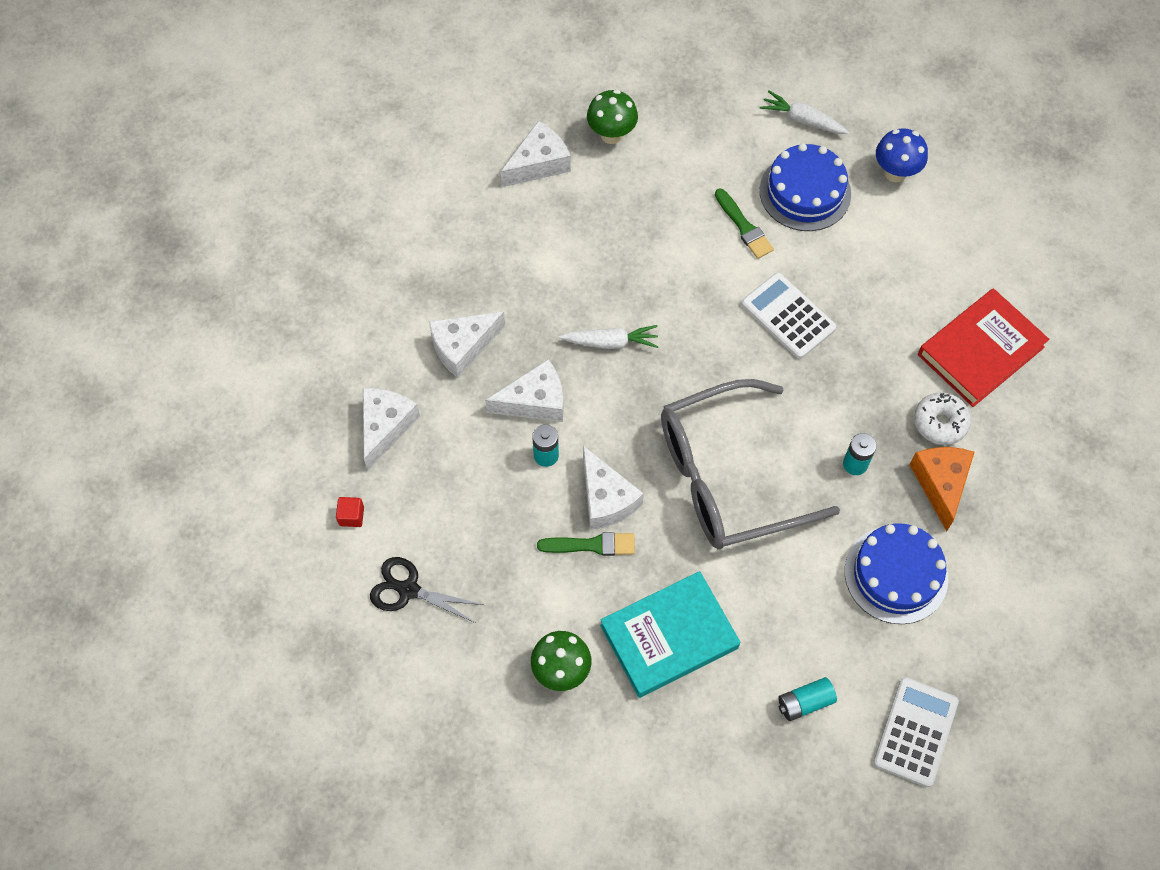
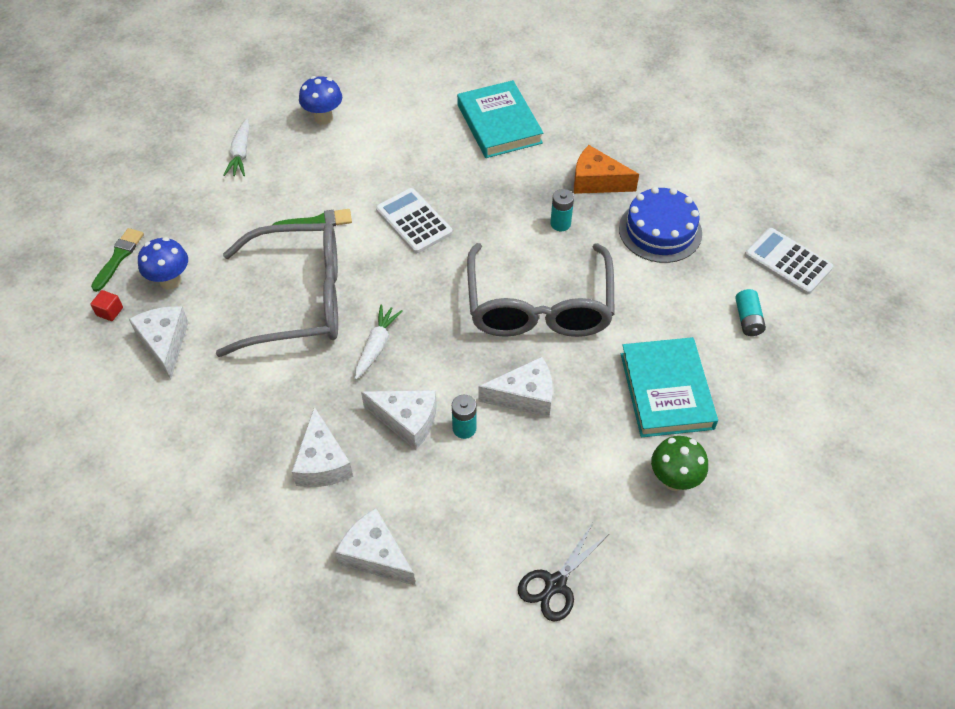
camera: 70 degrees left, 10 degrees down
(351, 516) = (458, 615): red cube -> red cube (110, 311)
(535, 401) = (407, 421): white cheese -> white cheese turned 105 degrees clockwise
(591, 545) = (564, 420): green brush -> green brush (118, 257)
(611, 135) = (170, 281): green mushroom -> blue mushroom
(637, 252) = (298, 300): none -> grey glasses
(788, 316) = (413, 221): white calculator -> white calculator turned 75 degrees clockwise
(802, 119) = (240, 154): white carrot -> white carrot turned 45 degrees counterclockwise
(805, 192) = (308, 174): blue cake -> none
(940, 422) = (547, 165): white donut -> none
(980, 351) = (499, 124): red book -> turquoise book

